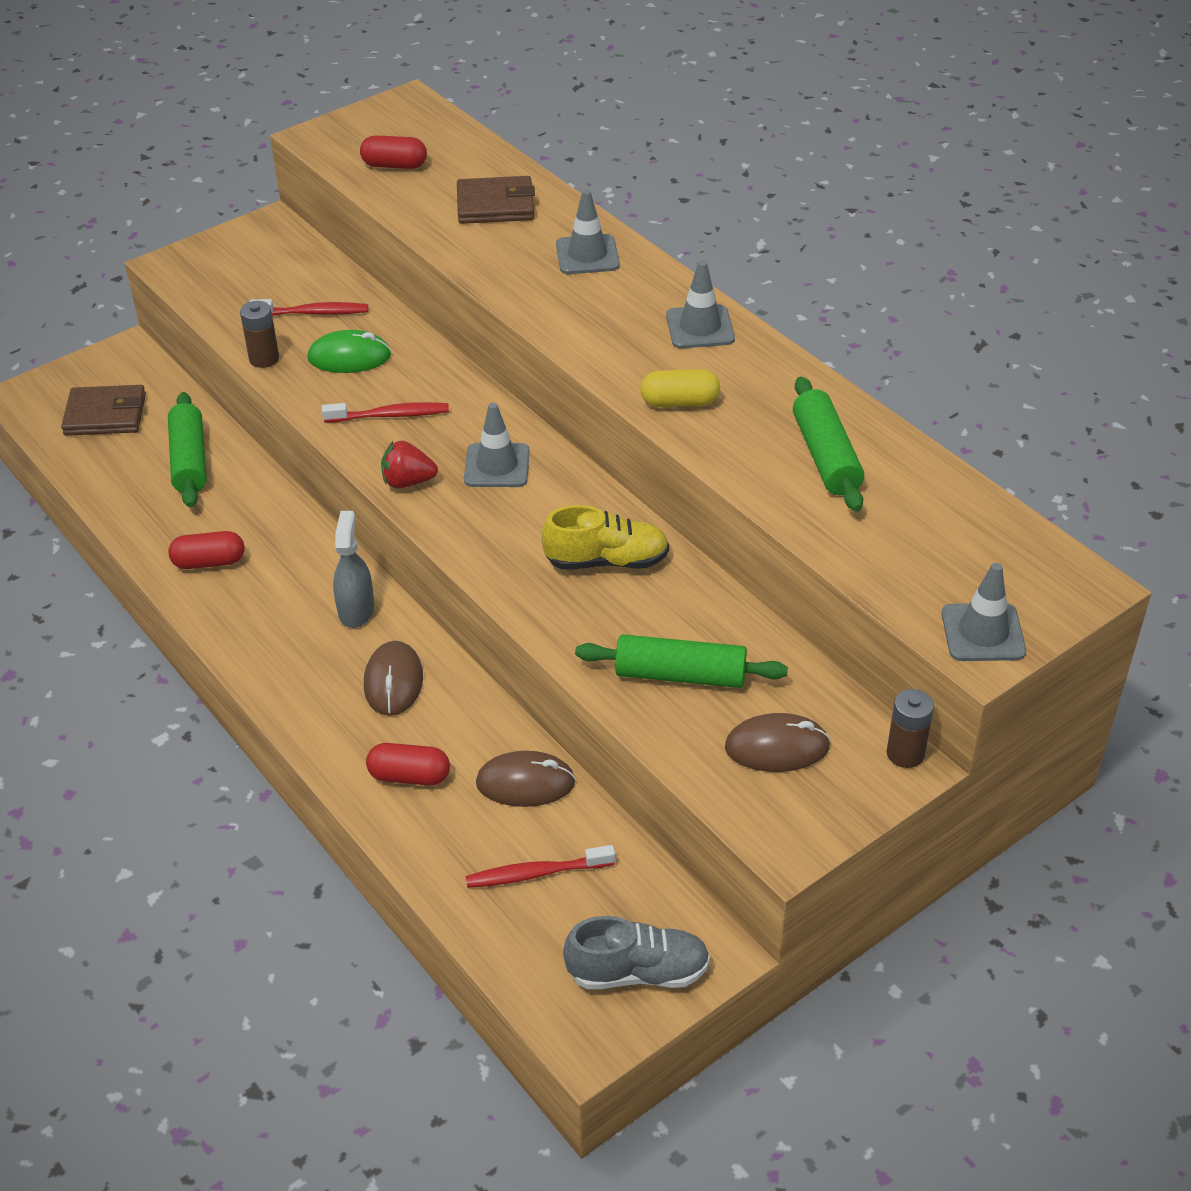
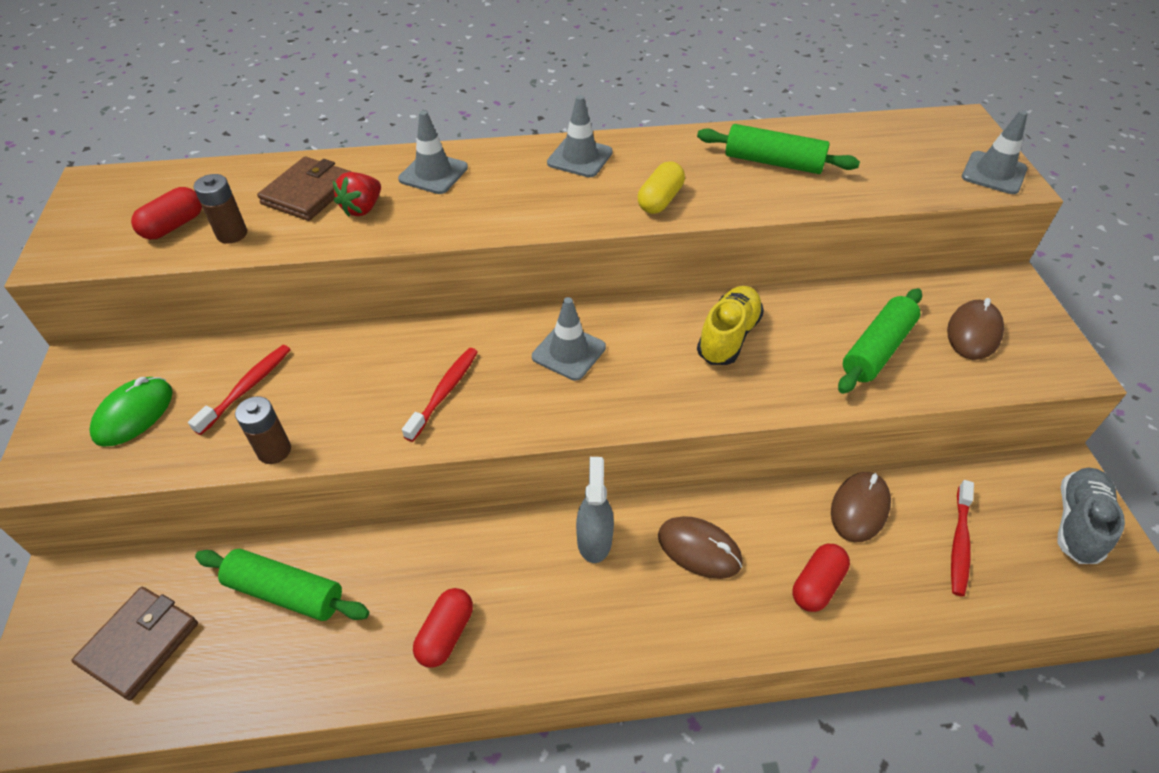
camera: 60 degrees left, 5 degrees up
(349, 357) = (337, 388): green mouse -> green mouse (134, 414)
(356, 610) = (594, 540): grey spray bottle -> grey spray bottle turned 60 degrees clockwise
(408, 482) = (543, 416): red strawberry -> red strawberry (362, 208)
(905, 753) = (1002, 278): brown battery -> brown battery (232, 234)

